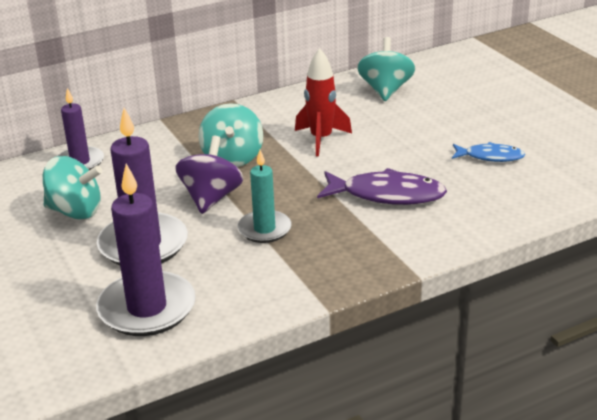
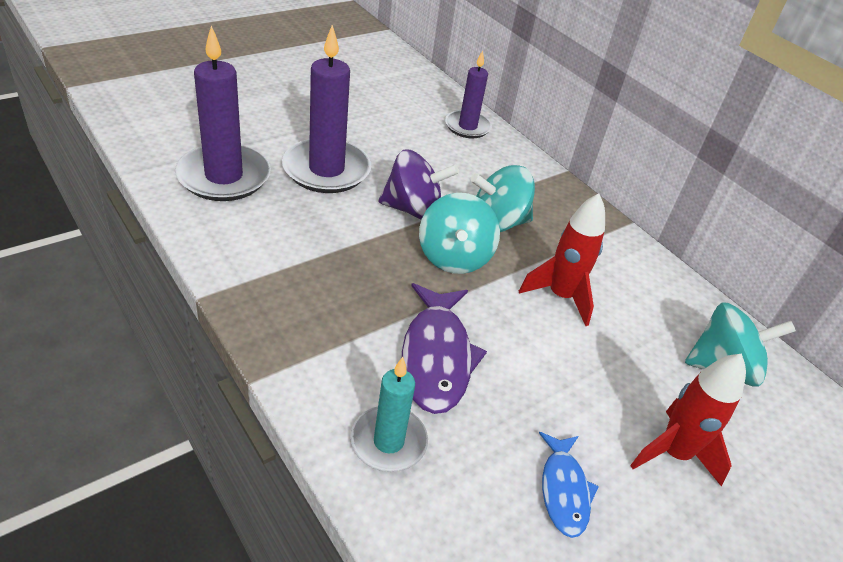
camera: 75 degrees right, 10 degrees up
(75, 211) = (382, 129): turquoise spinning top -> turquoise spinning top (454, 257)
(264, 229) = (354, 249): turquoise candle -> turquoise candle (388, 442)
(457, 118) = (673, 453): none -> red rocket

